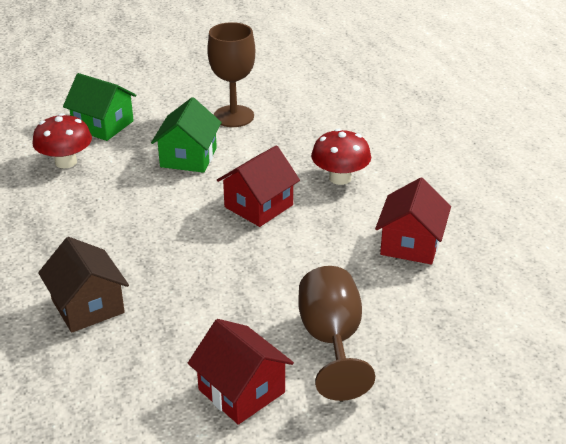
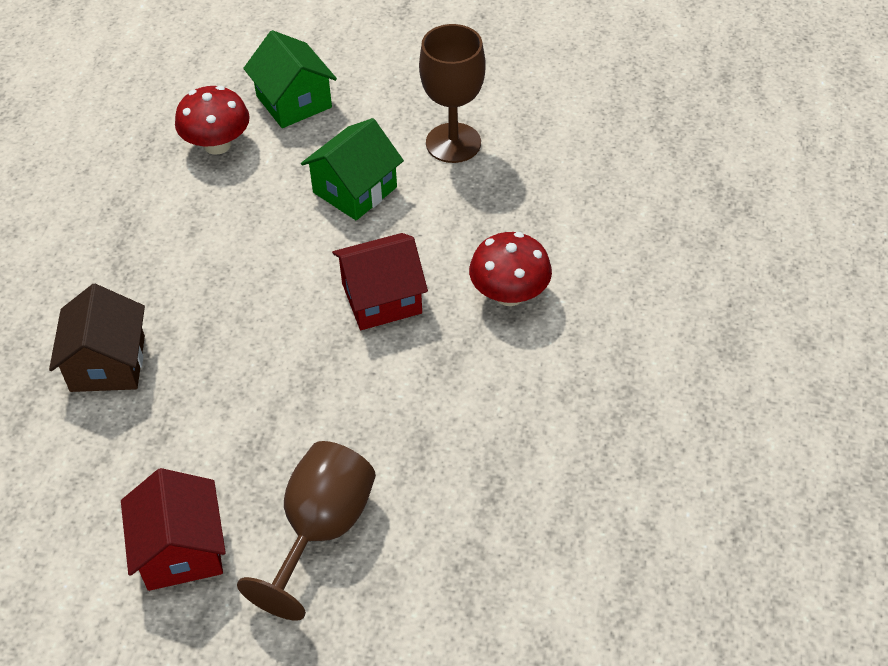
camera: 30 degrees right, 15 degrees up
(410, 244) = (517, 433): red house -> none

